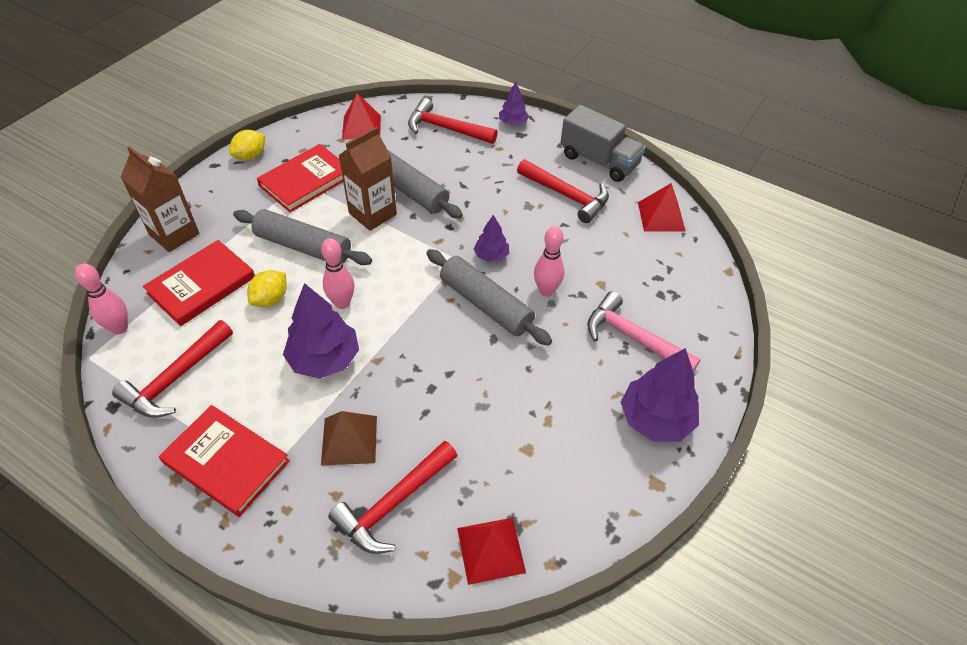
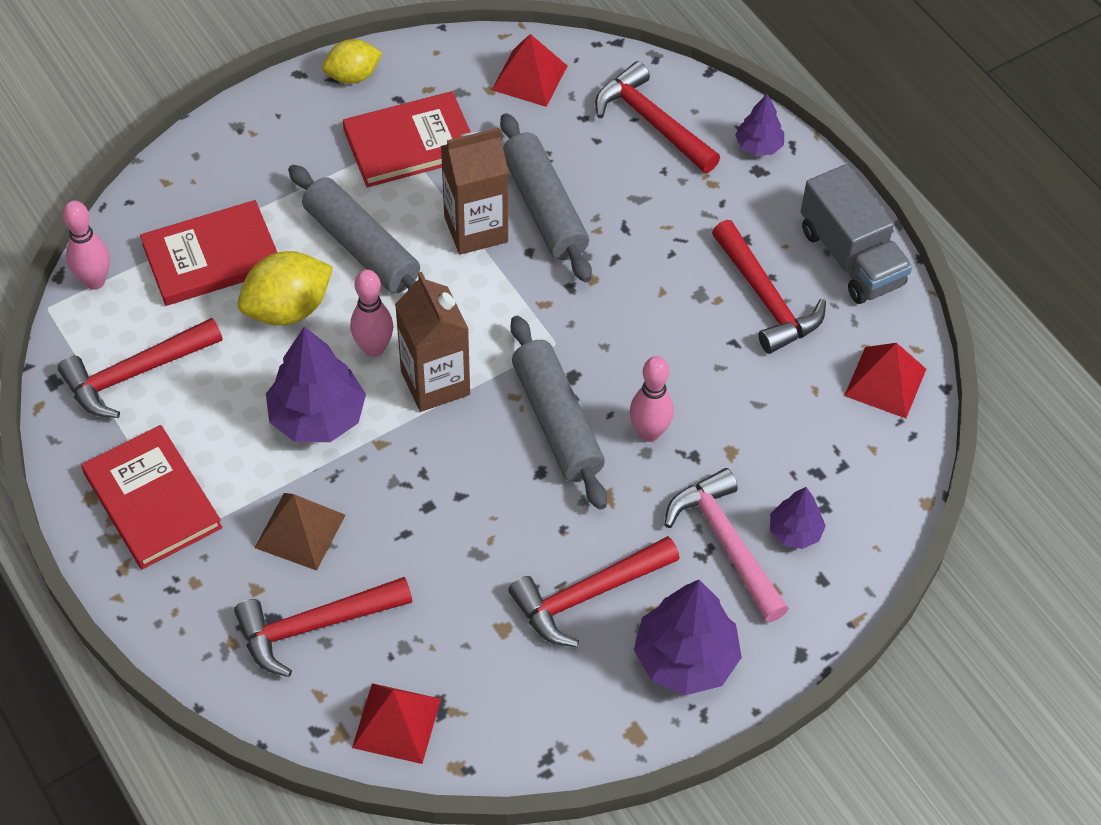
camera: 25 degrees right, 5 degrees up
(174, 234) = (206, 168): brown carton -> brown carton (435, 383)
(271, 299) = (288, 309): yellow lemon -> yellow lemon, size x1.52
(491, 255) = (604, 353): purple tree -> purple tree (795, 531)
(569, 404) = (587, 596): none -> red hammer

